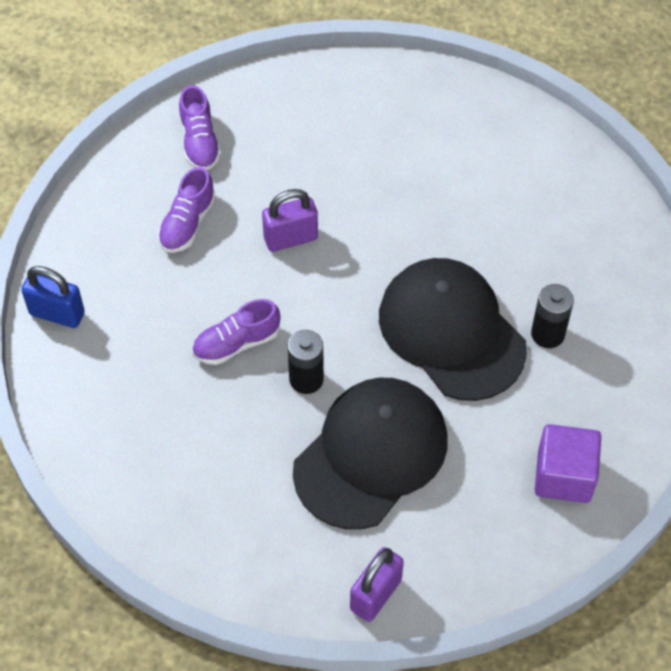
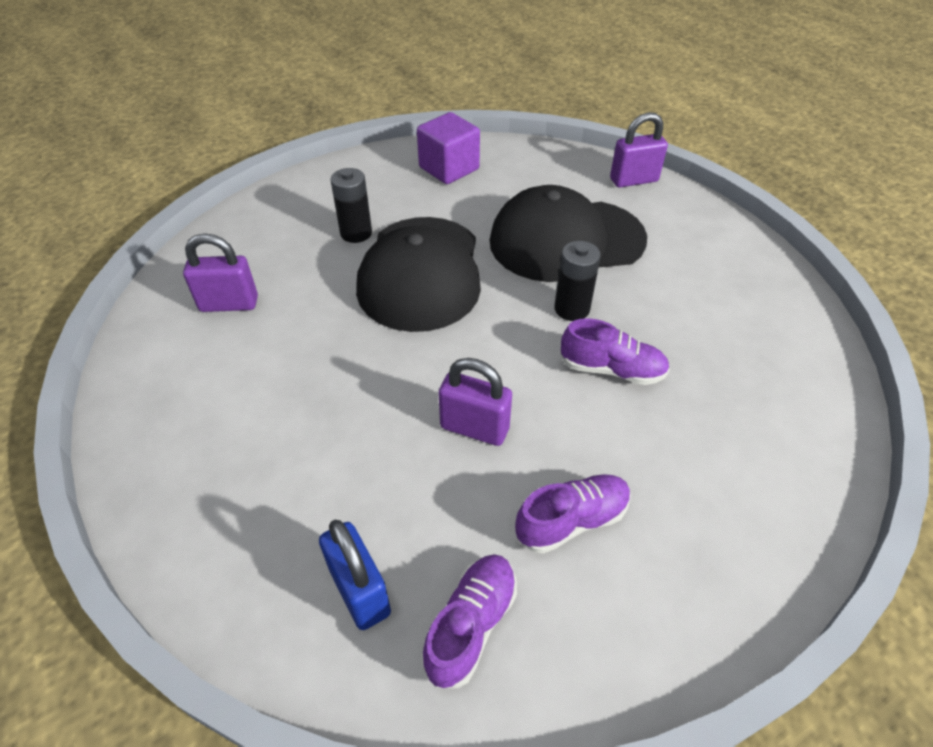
camera: 140 degrees left, 10 degrees down
(57, 313) = (798, 517): blue padlock -> blue padlock (360, 591)
(551, 207) = (229, 304): none -> purple padlock

